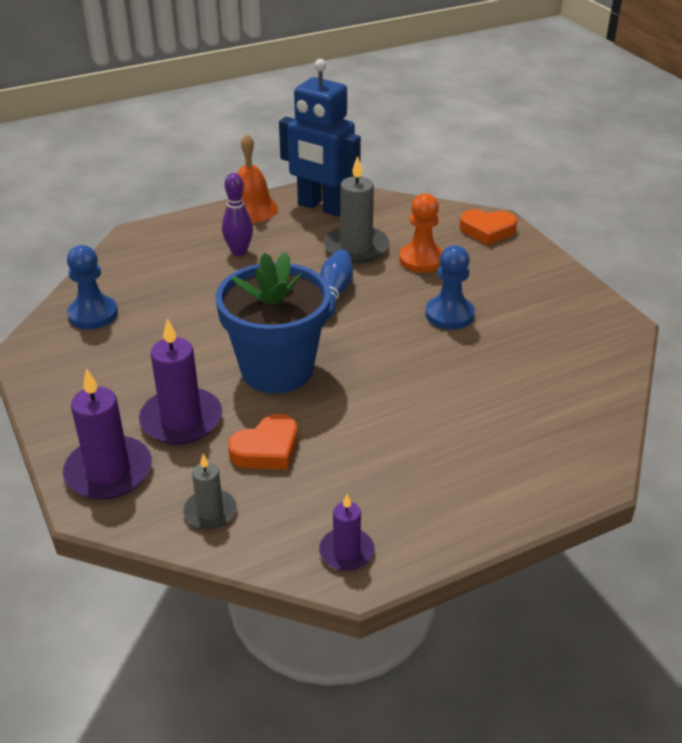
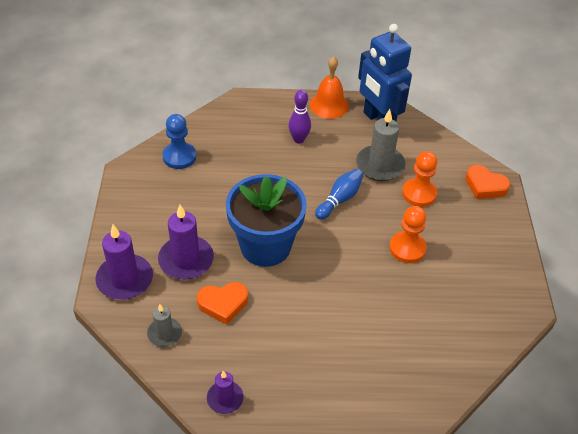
camera: 25 degrees right, 10 degrees up
(449, 314) = (407, 248): blue pawn -> orange pawn

